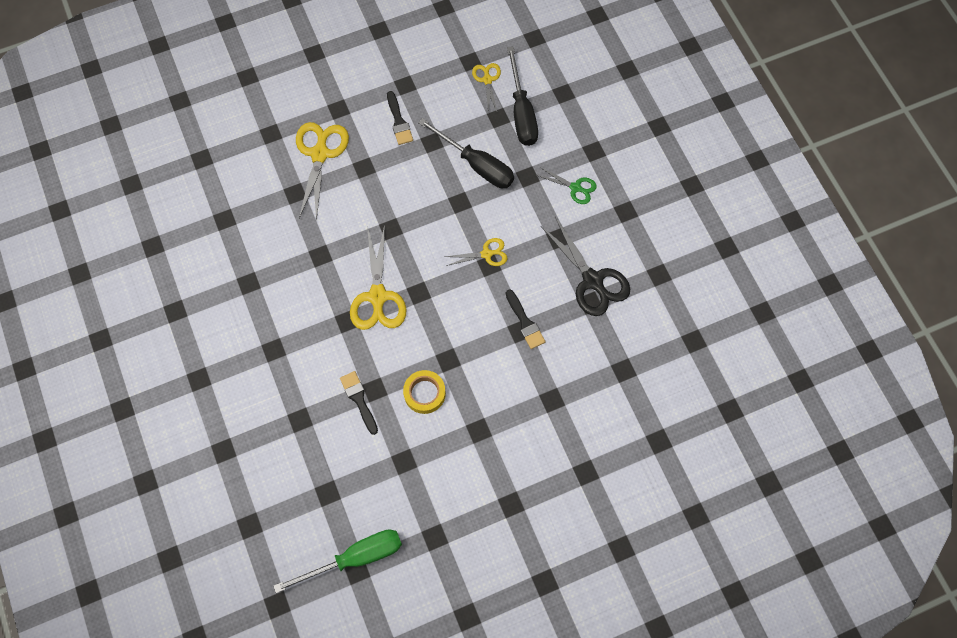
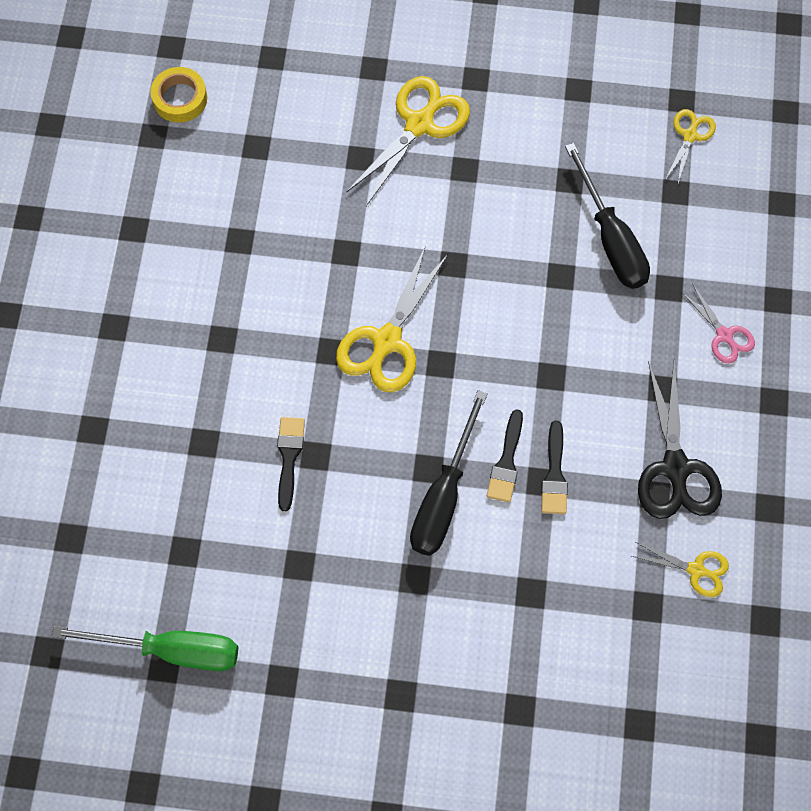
camera: 30 degrees right, 0 degrees up
(399, 121) = (543, 133): black brush -> black brush (506, 462)
(424, 393) = (374, 494): yellow tape -> yellow tape (180, 98)
(486, 254) = (556, 360): yellow scissors -> yellow scissors (696, 570)
(521, 112) = (710, 200): black screwdriver -> black screwdriver (443, 496)
(575, 188) = (724, 335): green scissors -> pink scissors

